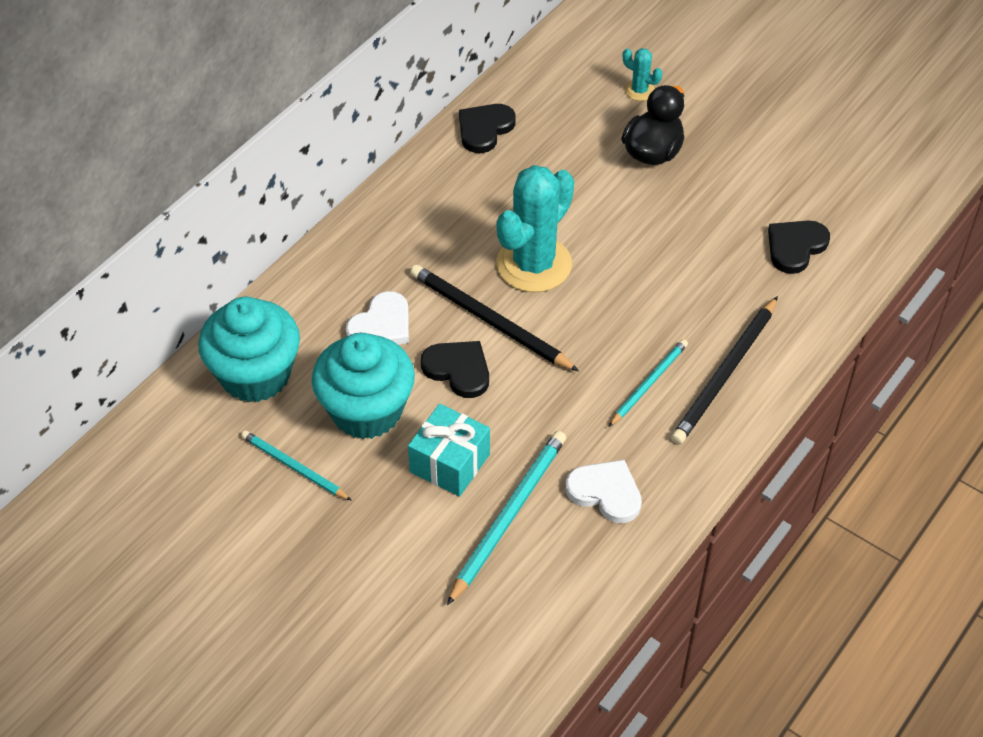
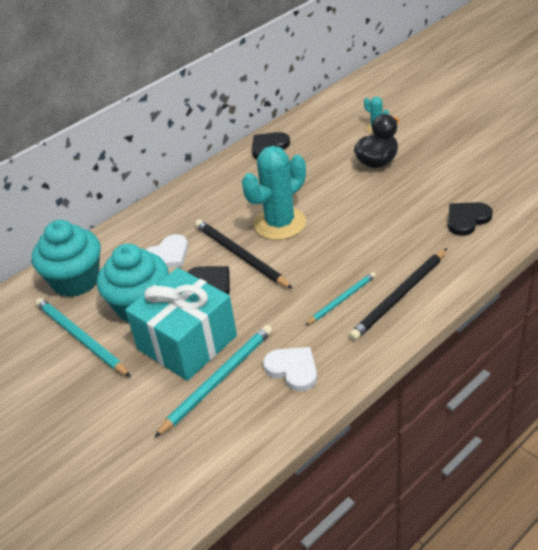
camera: 15 degrees right, 10 degrees down
(294, 467) = (80, 338): turquoise pencil -> turquoise pencil, size x1.61
(450, 463) = (187, 342): turquoise gift -> turquoise gift, size x1.69

